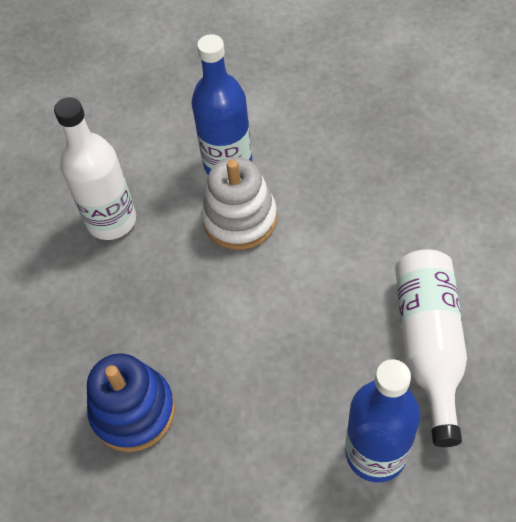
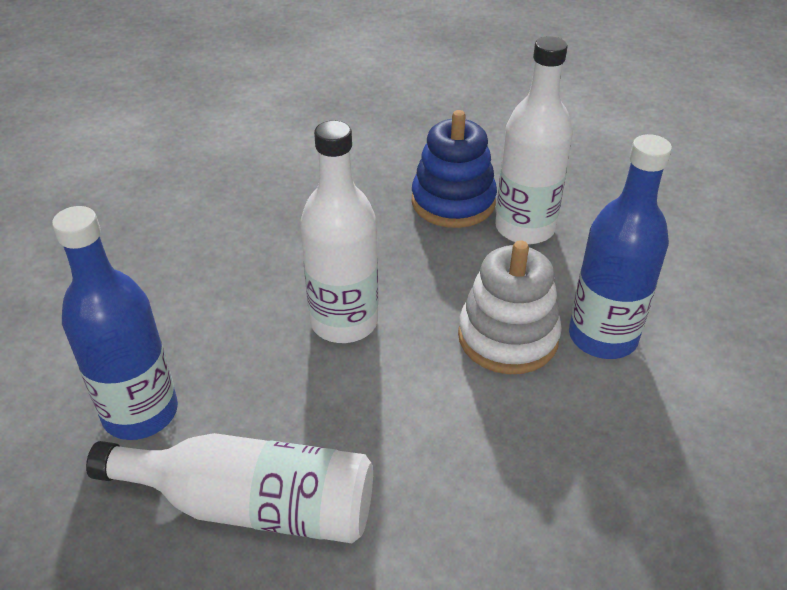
camera: 95 degrees right, 15 degrees down
(133, 411) = (284, 228): blue stacking toy -> blue stacking toy (453, 202)
(246, 330) = (344, 322): none -> white bottle

